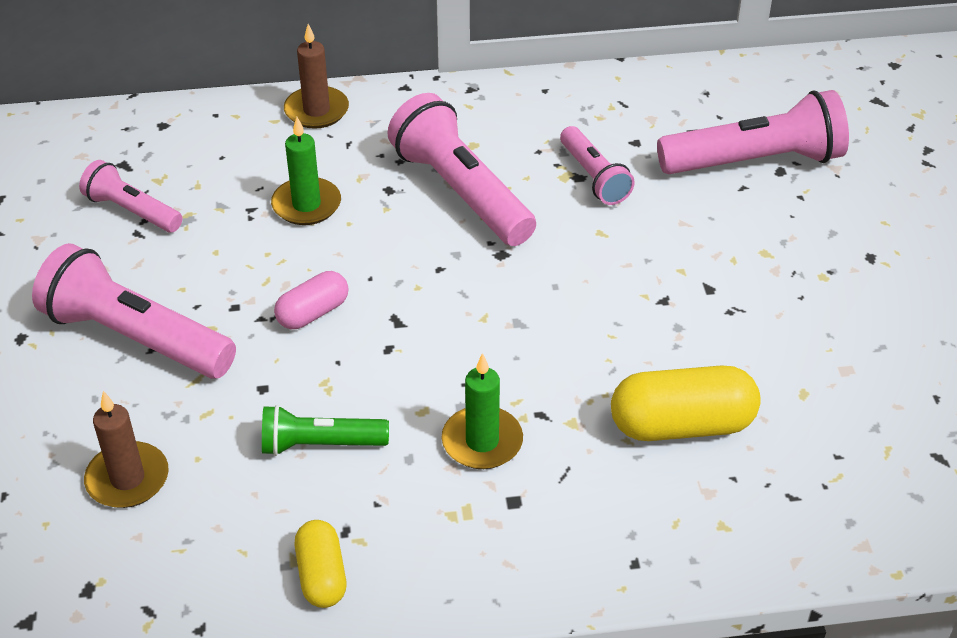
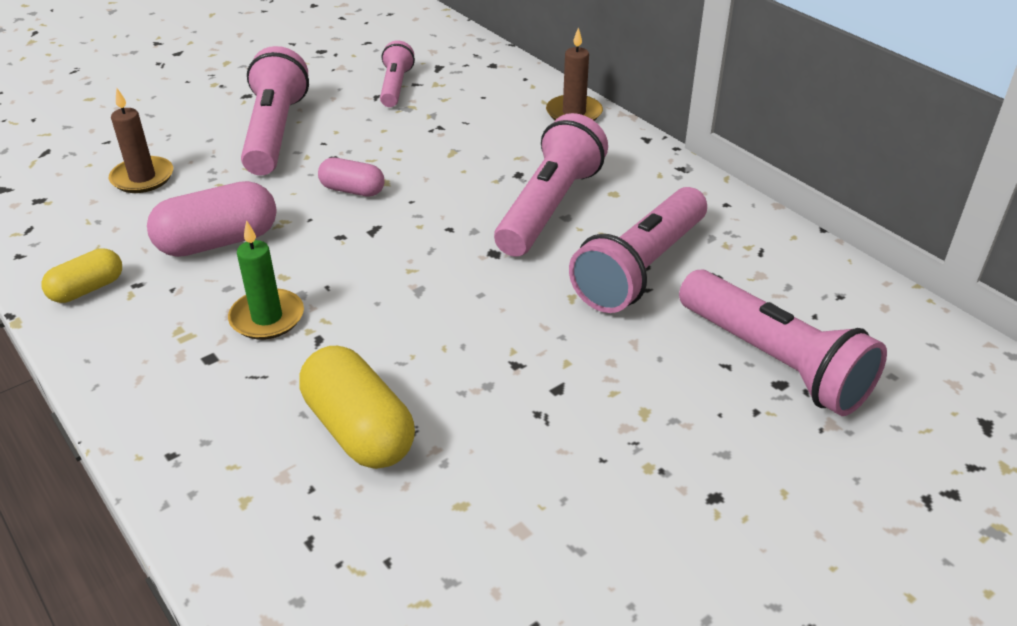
camera: 60 degrees right, 5 degrees down
(306, 205) = (466, 146): green candle -> none
(320, 444) = (218, 242): green flashlight -> pink capsule
(594, 177) = (641, 268): pink flashlight -> pink flashlight, size x1.74

